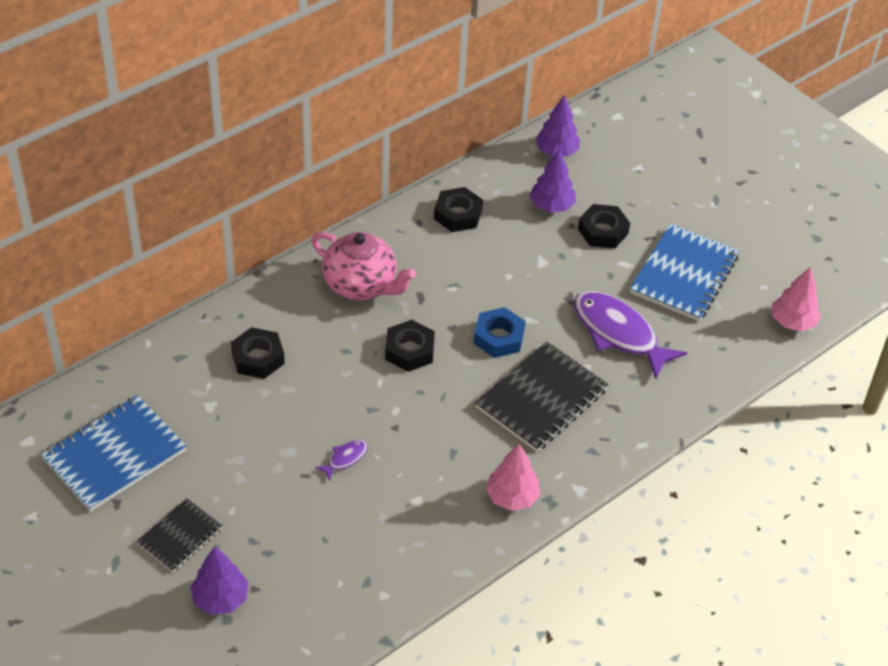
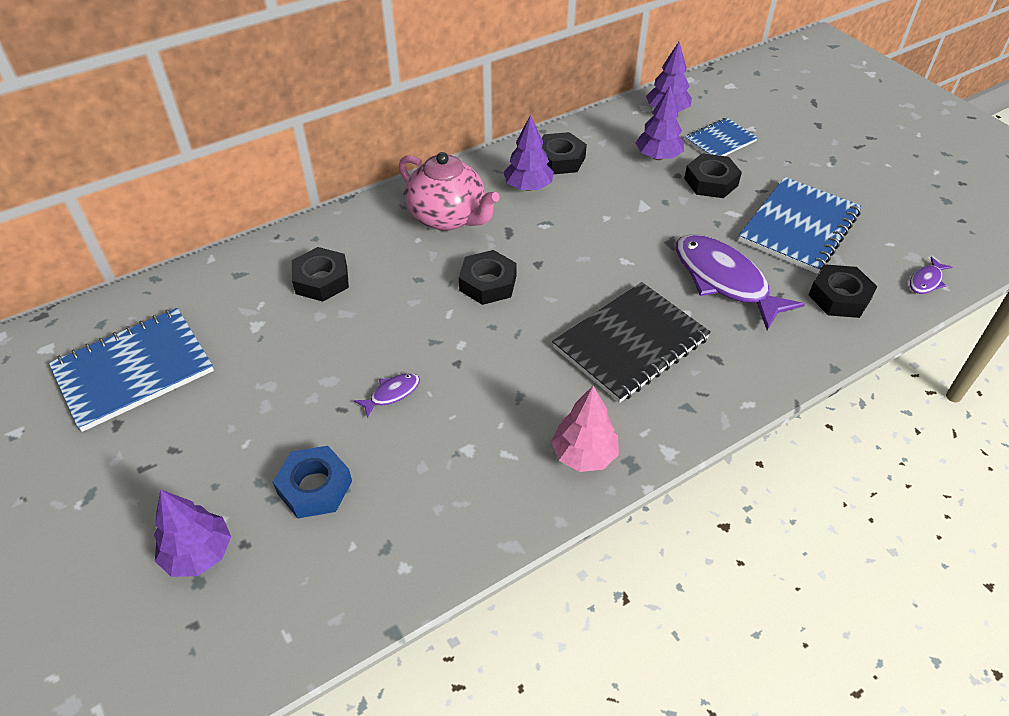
camera: 10 degrees right, 0 degrees up
(180, 536) = (175, 470): black notebook -> none
(431, 247) = (528, 187): none -> purple tree
(498, 337) = (588, 276): blue nut -> blue nut (314, 487)
(609, 184) = (720, 141): none -> blue notebook
(718, 342) = (839, 297): none -> black nut
(792, 322) = (926, 281): pink tree -> purple fish

